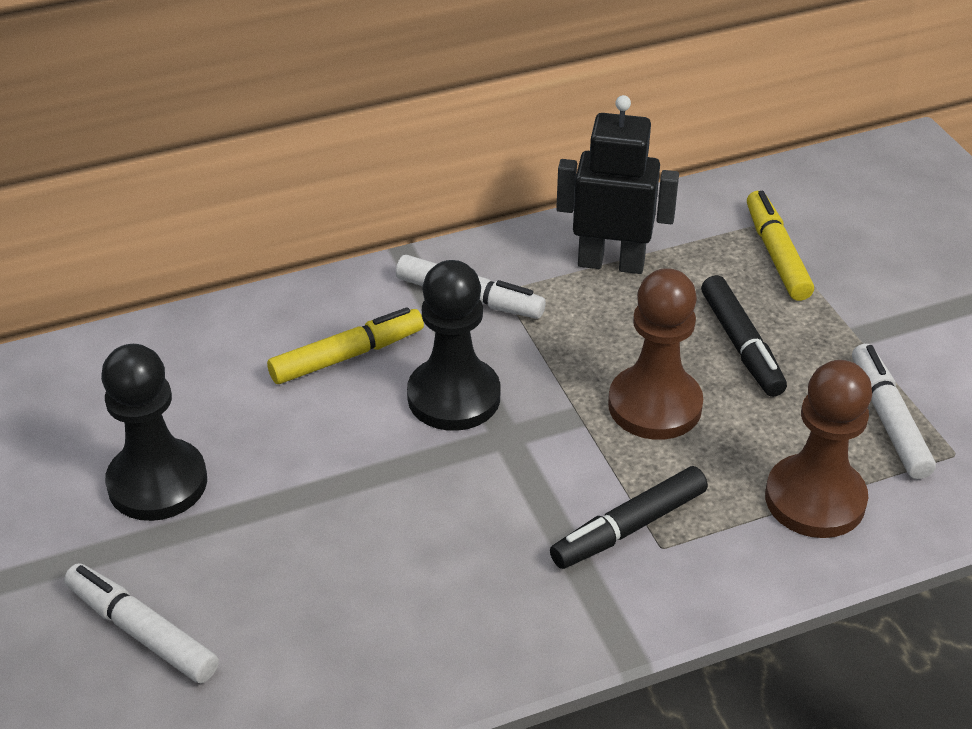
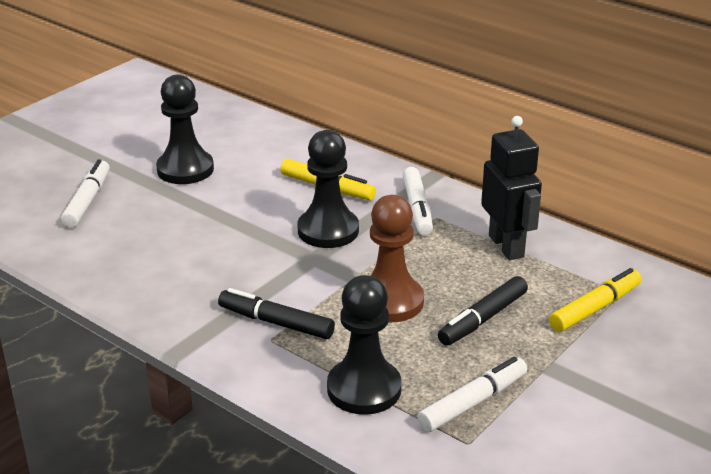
camera: 60 degrees right, 10 degrees down
(815, 499) = (364, 389): brown pawn -> black pawn

